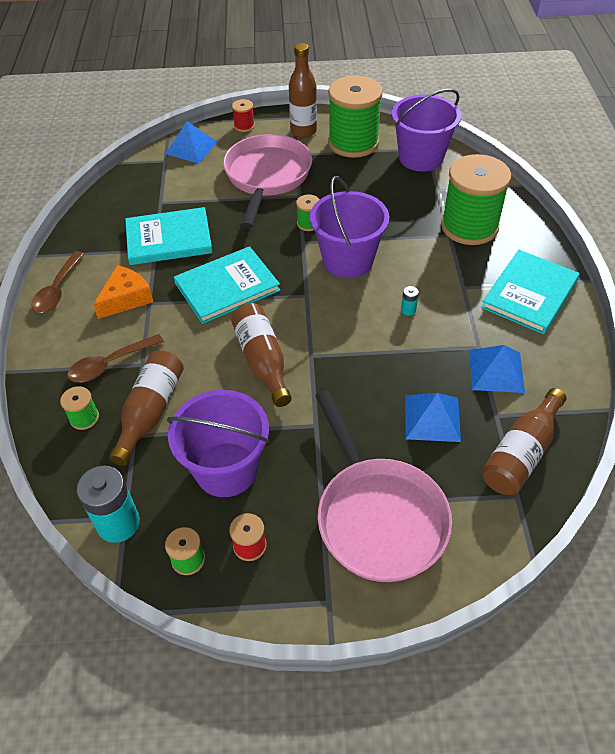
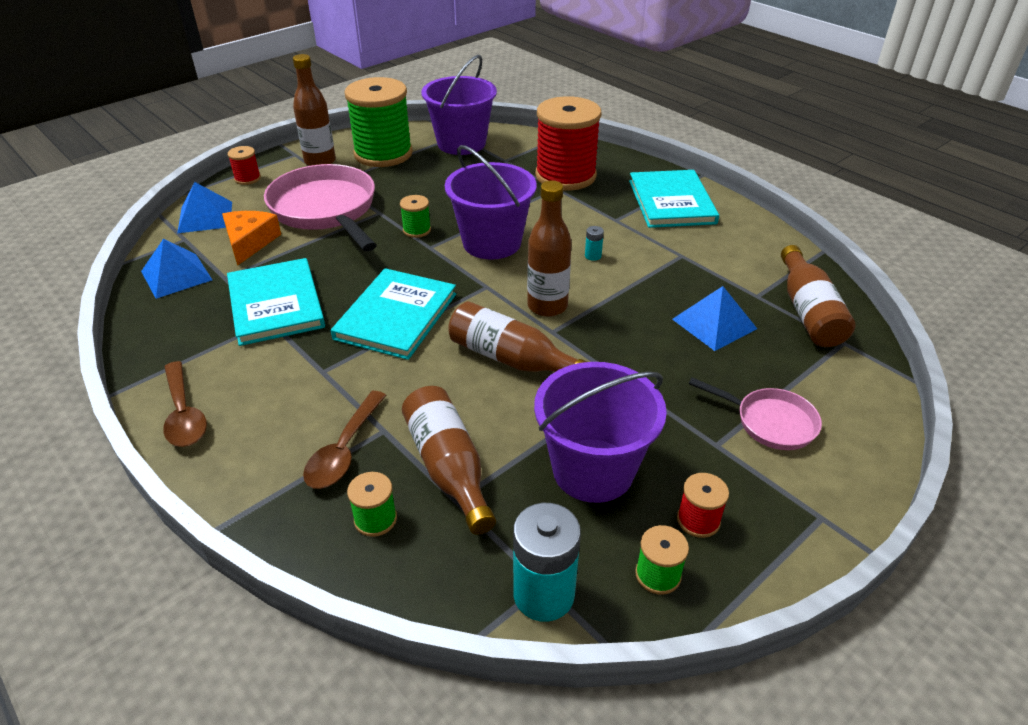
camera: 40 degrees left, 10 degrees down
(126, 298) = (288, 380): orange cheese -> orange cheese (249, 242)
(169, 239) = (276, 304): turquoise book -> turquoise book turned 60 degrees counterclockwise
(329, 334) = (547, 306): none -> brown bottle
(378, 516) = (770, 422): pink pan -> pink pan, size x0.52
(469, 226) = (565, 176): green spool -> red spool
(496, 371) = (716, 265): blue pyramid -> blue pyramid (176, 275)

